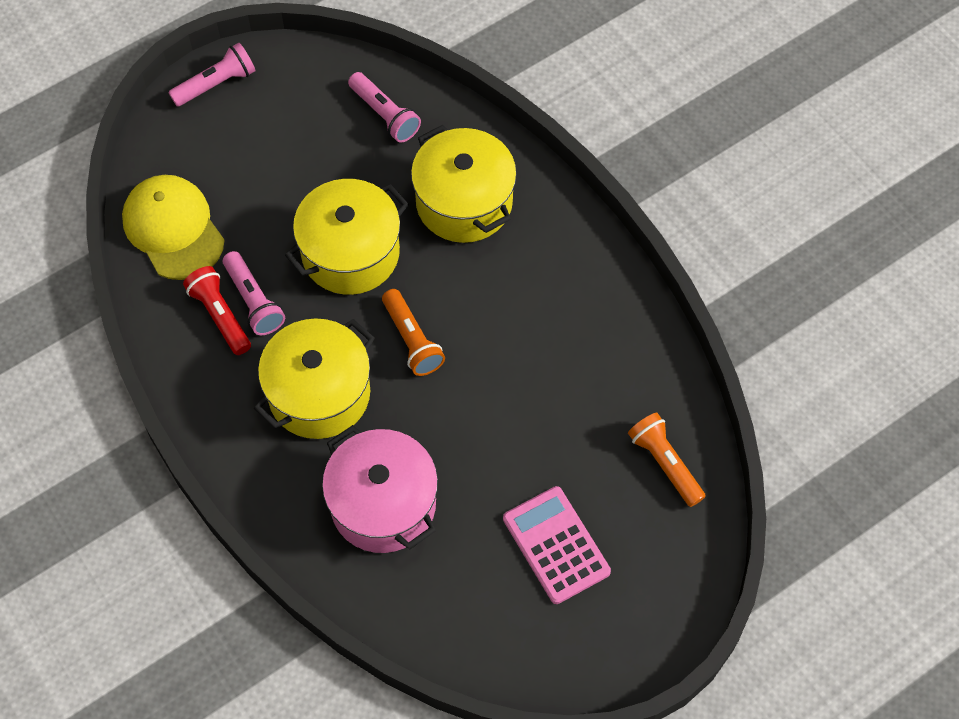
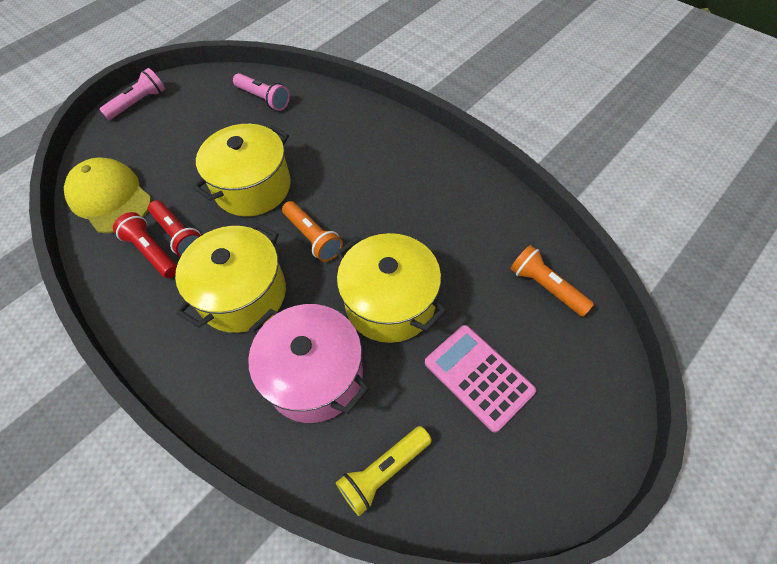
camera: 10 degrees left, 5 degrees down
(254, 301) = (179, 235): pink flashlight -> red flashlight
(433, 615) = (383, 472): none -> yellow flashlight
(464, 202) = (332, 139): yellow pot -> yellow pot (390, 303)

